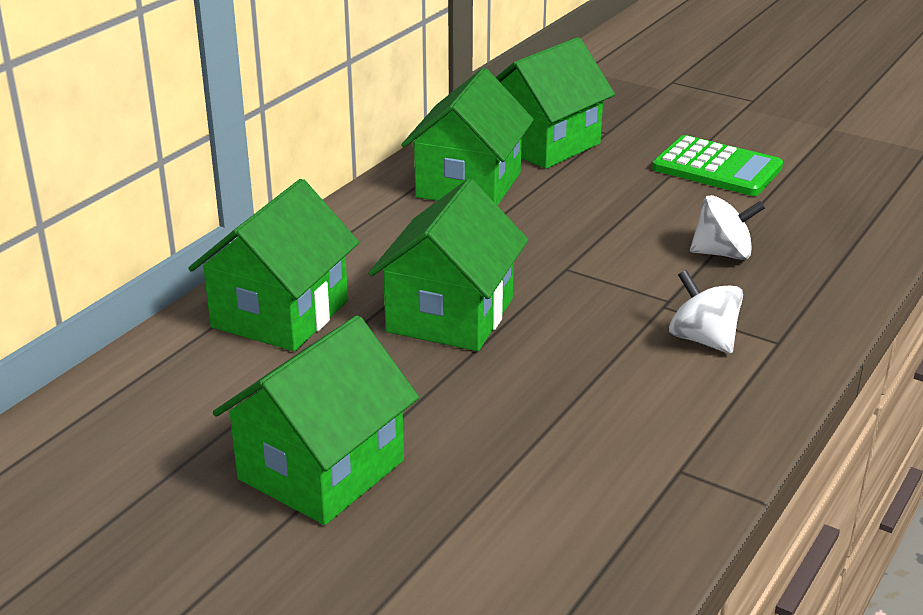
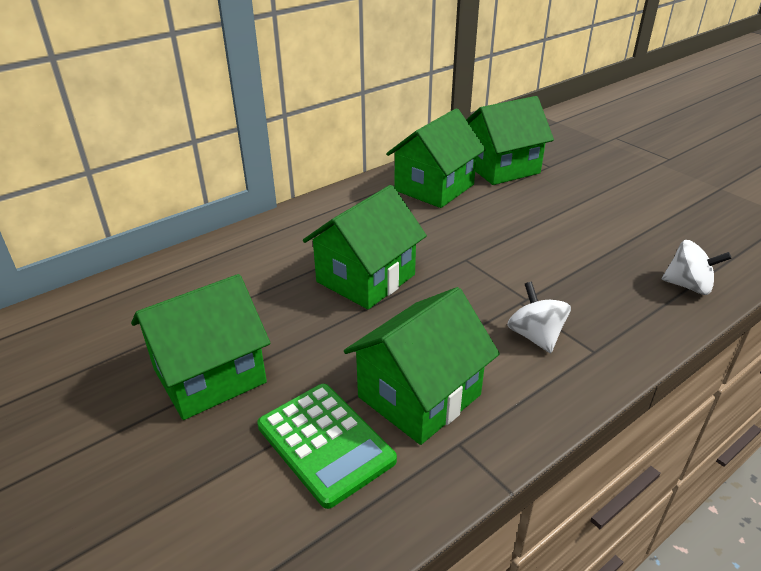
camera: 20 degrees right, 5 degrees up
(280, 314) = (259, 255): green house -> green house (419, 396)
(717, 168) = (616, 204): green calculator -> green calculator (325, 443)
(723, 253) = (587, 270): white spinning top -> white spinning top (688, 286)

